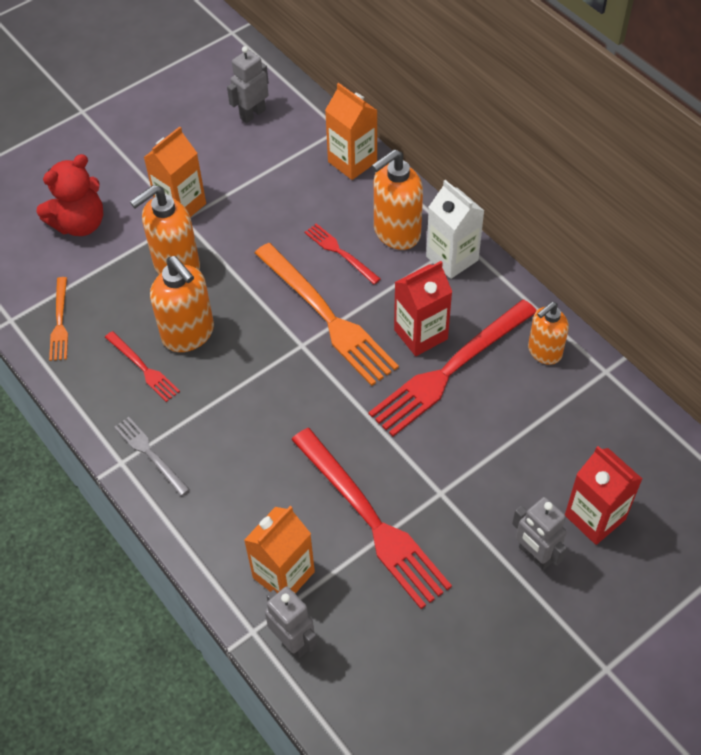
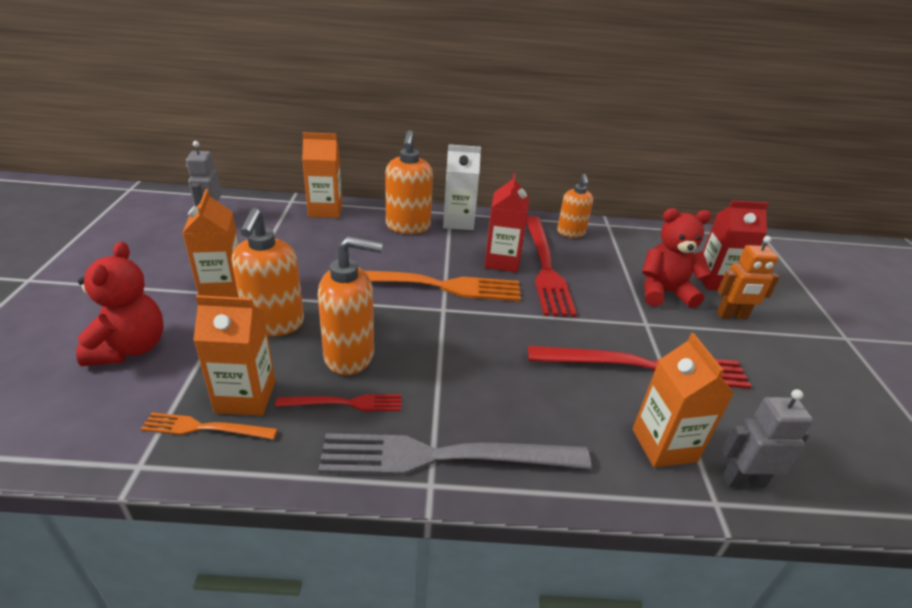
camera: 55 degrees left, 20 degrees down
(60, 321) = (206, 428): orange fork -> orange fork turned 150 degrees clockwise
(99, 316) = (245, 397): none -> orange carton
(150, 454) = (446, 456): grey fork -> grey fork, size x2.00
(340, 253) = (389, 252): red fork -> none
(514, 483) = (664, 293): none -> red teddy bear
(534, 555) = (732, 316): grey robot -> orange robot

